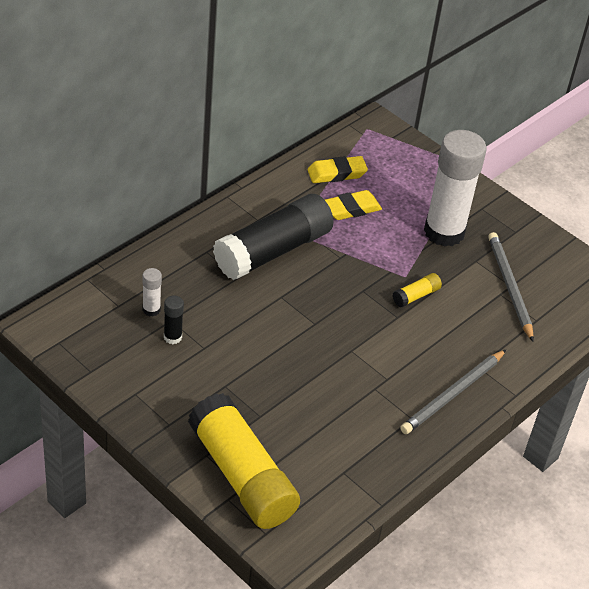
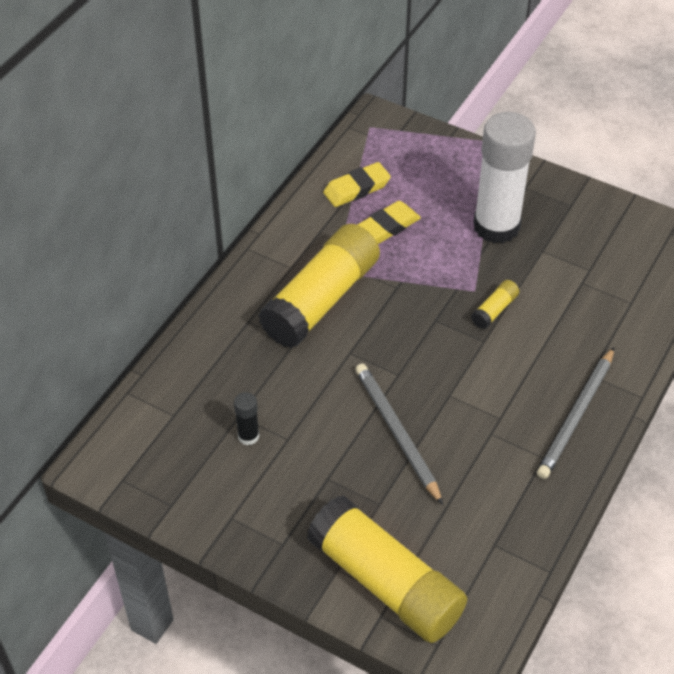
camera: 10 degrees left, 5 degrees up
(151, 309) = (212, 409): white glue stick -> none
(273, 251) = (321, 300): black glue stick -> yellow glue stick
(509, 287) = (588, 272): grey pencil -> grey pencil (396, 433)

